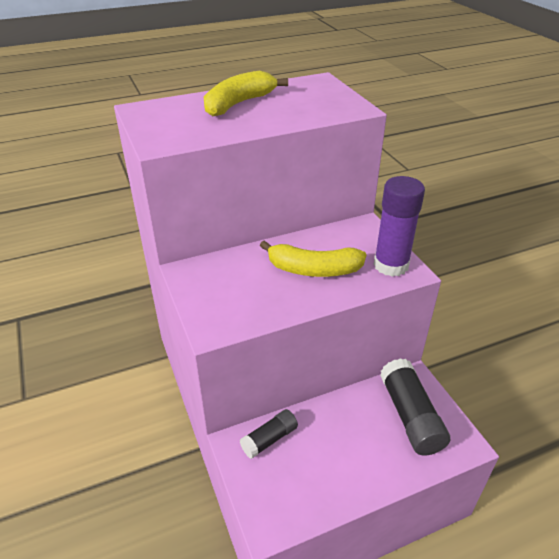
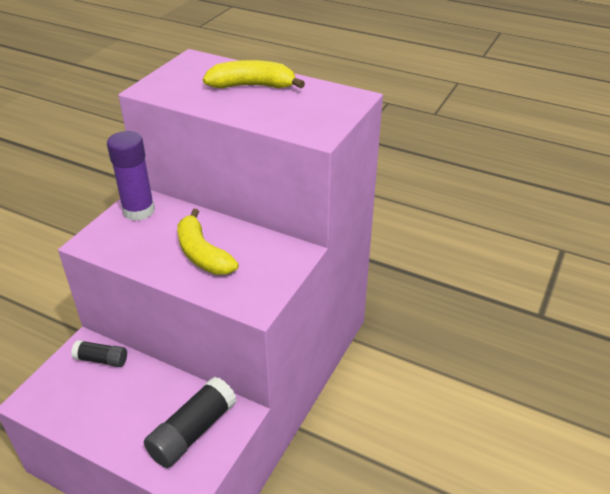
camera: 50 degrees right, 0 degrees up
(391, 265) = (253, 292): purple glue stick -> purple glue stick (138, 211)

